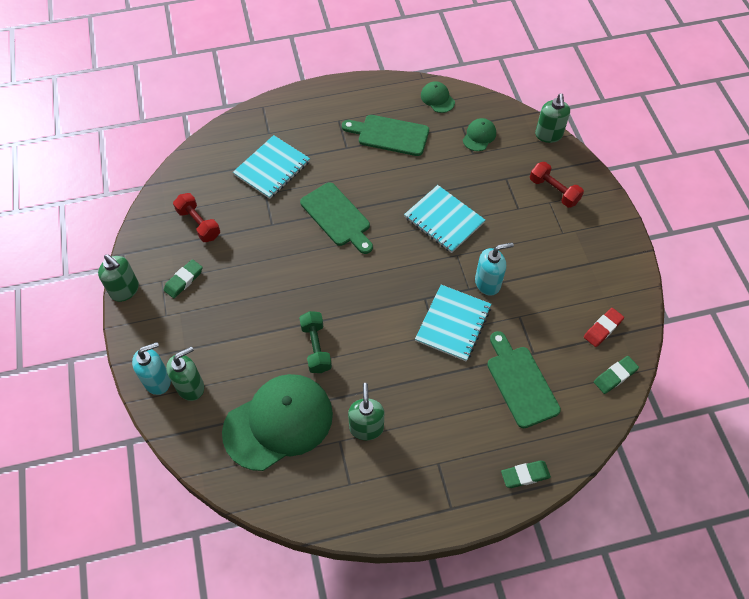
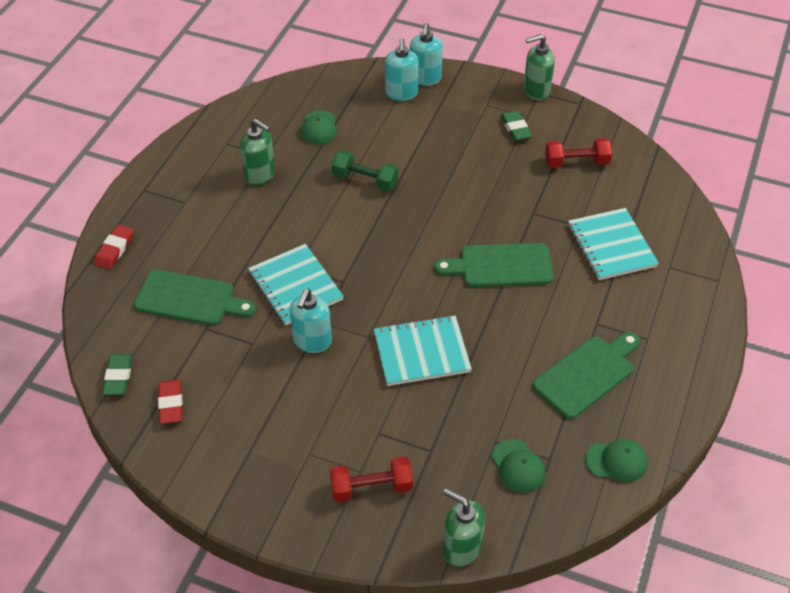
camera: 125 degrees right, 10 degrees down
(190, 386) = (401, 93): green soap dispenser -> turquoise soap dispenser
(278, 422) = (319, 128): green cap -> green cap, size x0.44
(525, 475) = (114, 249): green eraser -> red eraser

